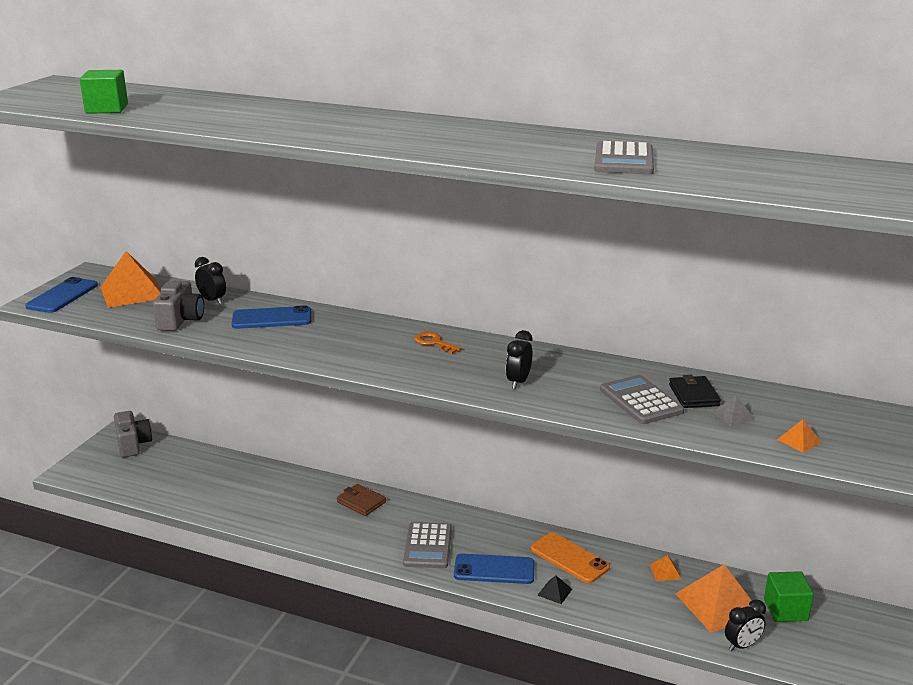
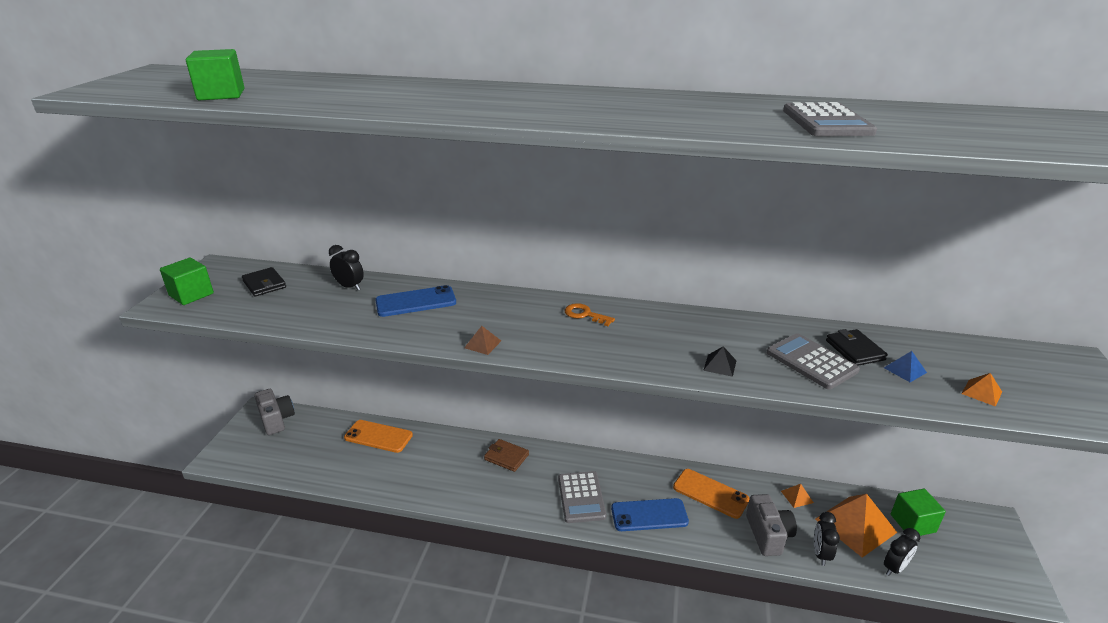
camera: 10 degrees left, 5 degrees up
(62, 296) = (191, 294): blue phone -> green cube
(132, 292) = (264, 284): orange pyramid -> black wallet
(180, 320) = (322, 312): grey camera -> grey camera (768, 534)
(233, 470) = (378, 436): none -> orange phone
(322, 359) = (483, 344): none -> brown pyramid
(518, 382) = (686, 352): black clock -> black clock (820, 554)
(555, 592) = (711, 532): black pyramid -> black pyramid (720, 365)
(733, 415) = (905, 370): grey pyramid -> blue pyramid

